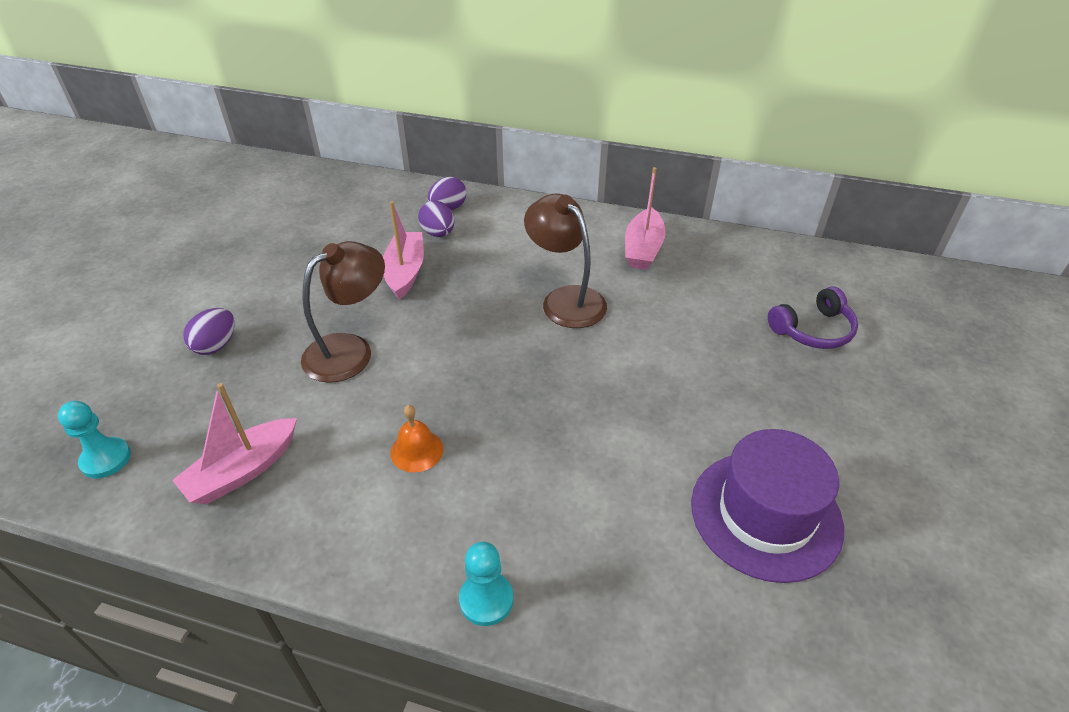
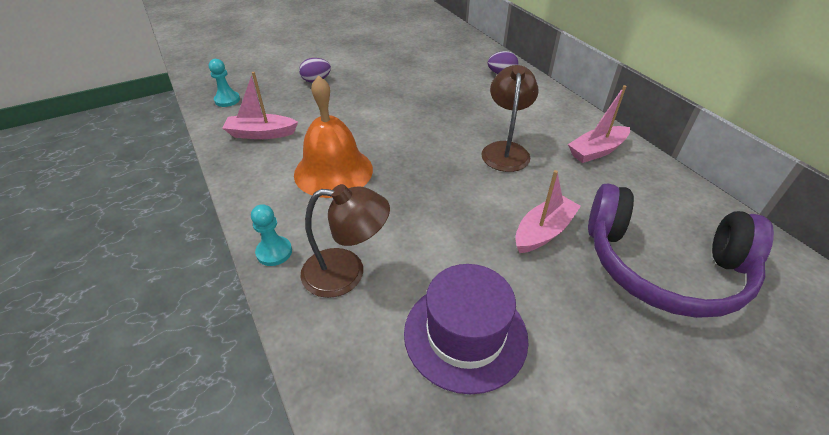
camera: 45 degrees right, 0 degrees up
(350, 350) = (364, 112): brown lamp -> brown lamp (346, 273)
(405, 272) = (437, 92): pink boat -> pink boat (543, 231)
(417, 450) = (333, 171): orange bell -> orange bell, size x2.32
(438, 233) = (479, 83): purple egg -> none
(813, 330) = (663, 266): purple headphones -> purple headphones, size x2.12

